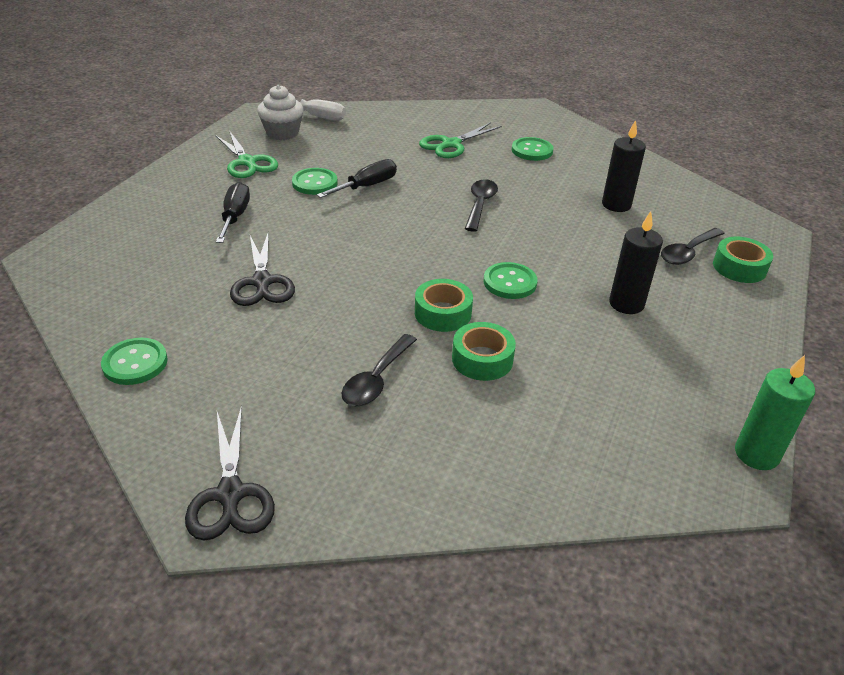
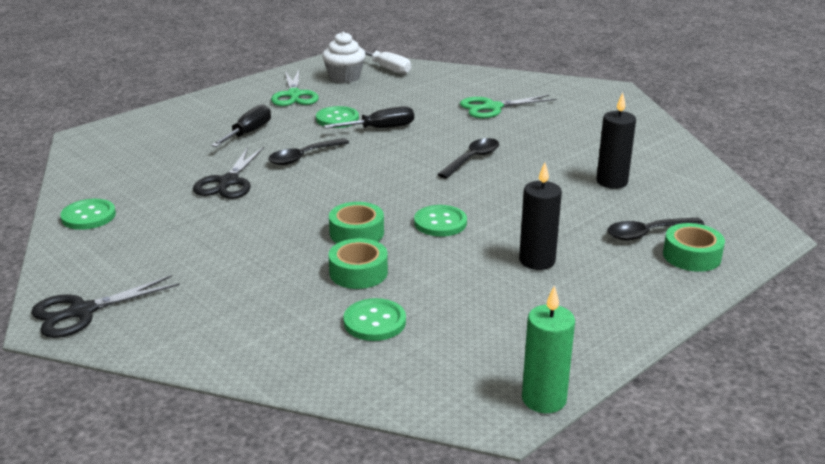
camera: 25 degrees right, 10 degrees down
(230, 494) = (82, 312): black scissors -> black scissors turned 45 degrees clockwise
(376, 379) = (256, 266): black spoon -> black spoon (303, 157)
(532, 150) = (569, 124): green button -> green button (374, 322)

